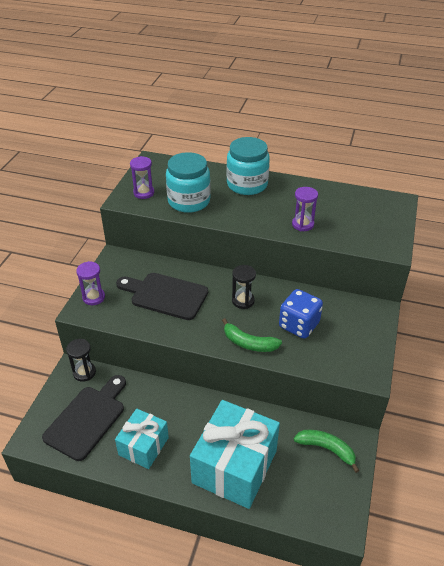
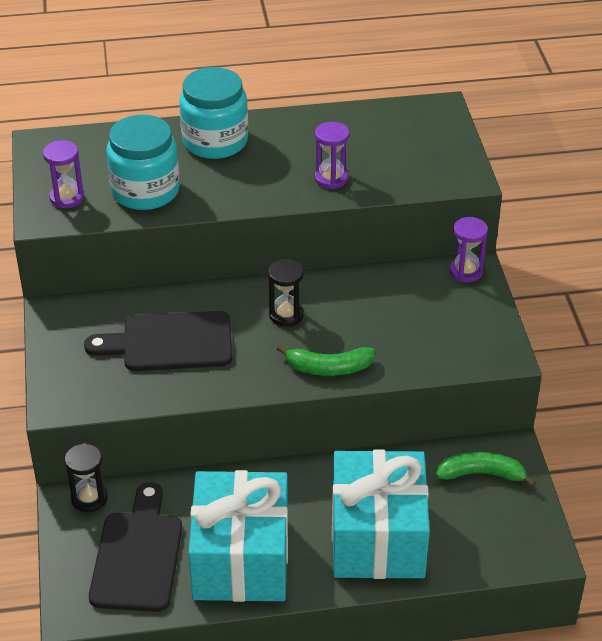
camera: 25 degrees left, 0 degrees up
(94, 297) = (64, 380): purple hourglass -> purple hourglass (466, 271)
(143, 446) = (241, 559): turquoise gift -> turquoise gift, size x1.72
(299, 325) = (381, 323): blue dice -> none

